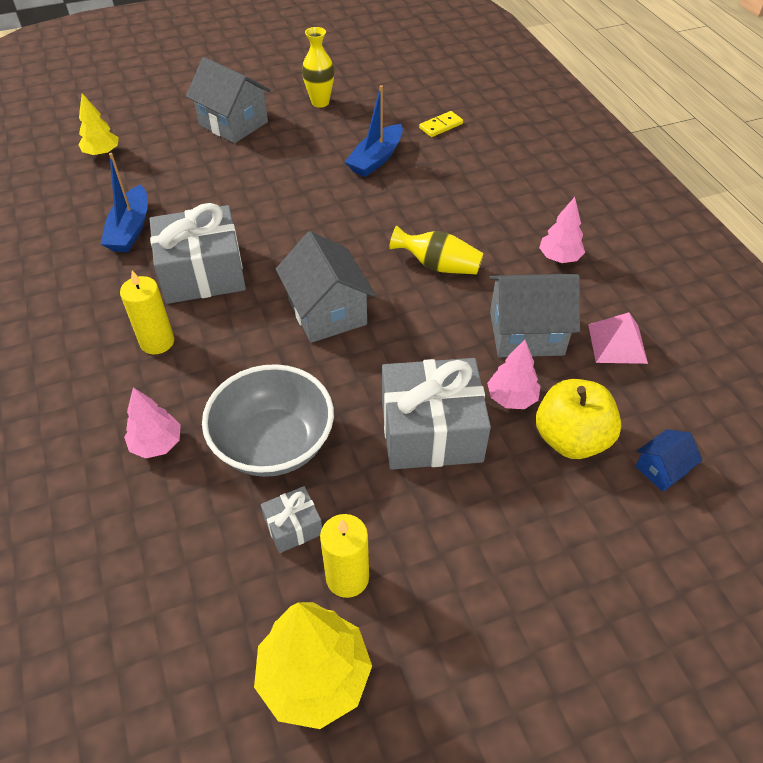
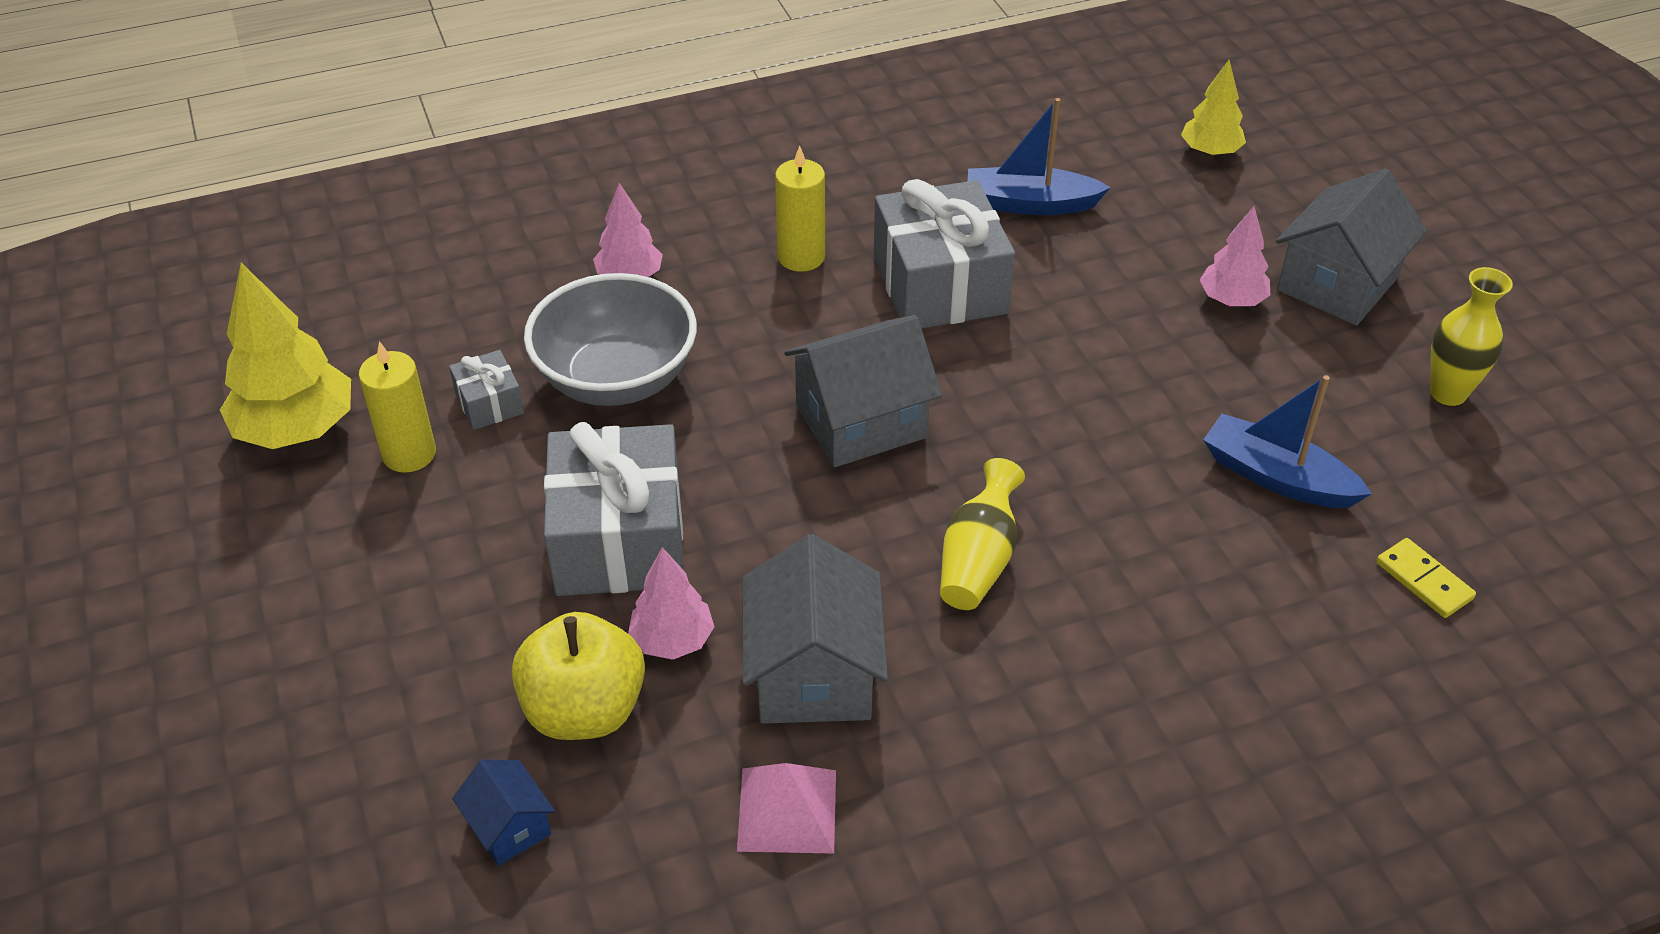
camera: 90 degrees right, 5 degrees down
(559, 258) = (1016, 747): pink tree -> pink tree (1231, 300)

